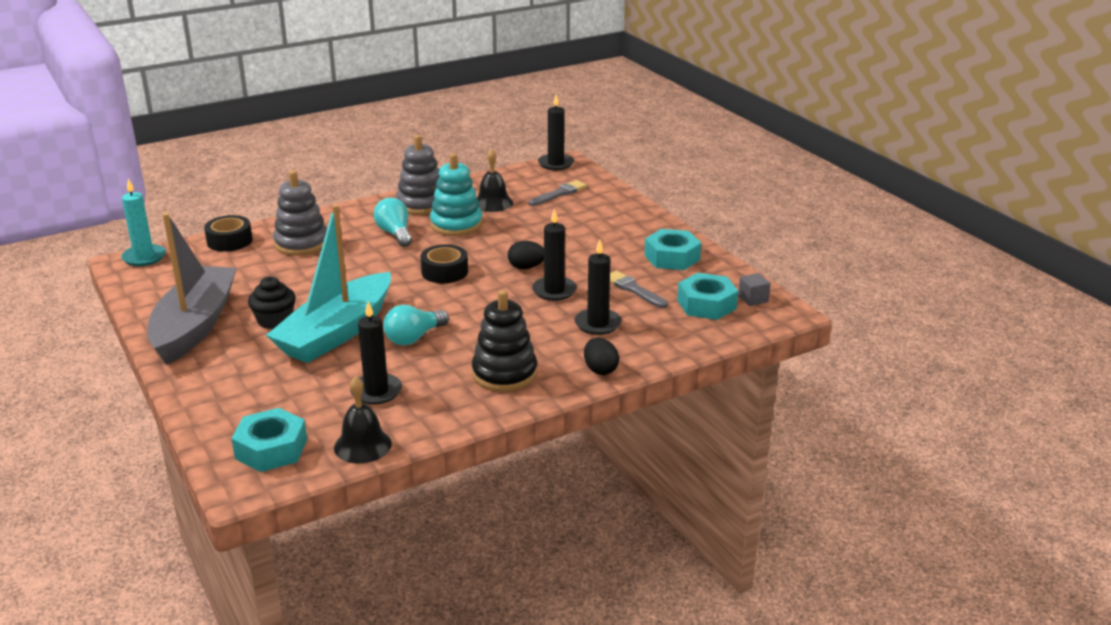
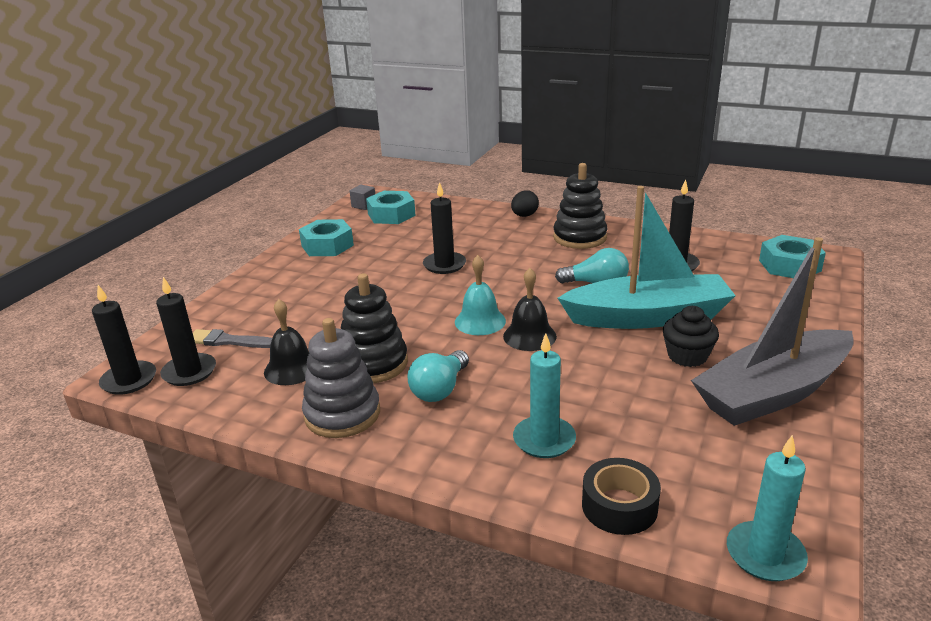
camera: 125 degrees left, 0 degrees up
(301, 243) = (544, 440): grey stacking toy -> turquoise candle
(362, 445) = (725, 243): black bell -> black bell (529, 336)
(444, 272) = (480, 321): black tape -> turquoise bell
(456, 224) = (373, 364): turquoise stacking toy -> black stacking toy
(526, 267) = (420, 290): black egg -> none
(597, 324) = (470, 235): black candle -> black candle (189, 372)
(634, 289) = (401, 241): grey brush -> none

